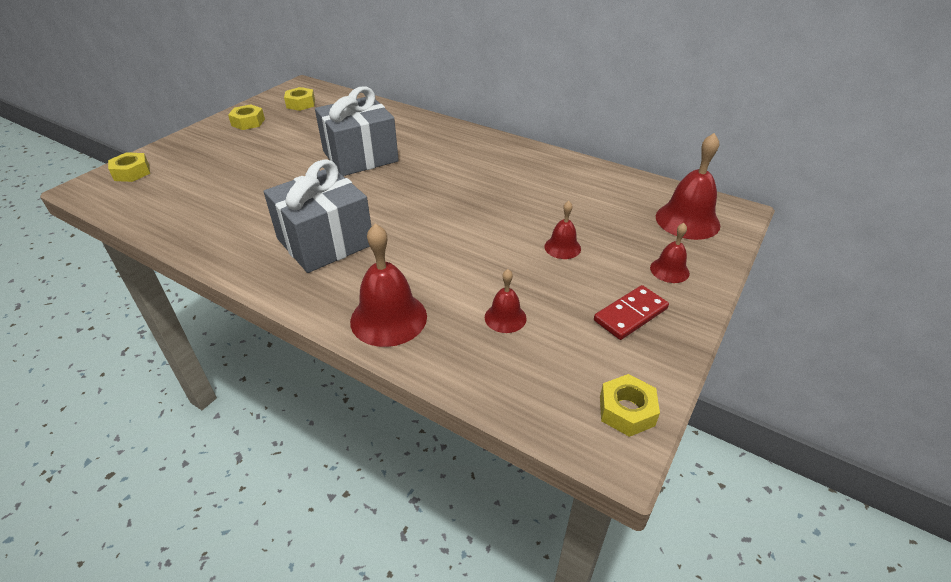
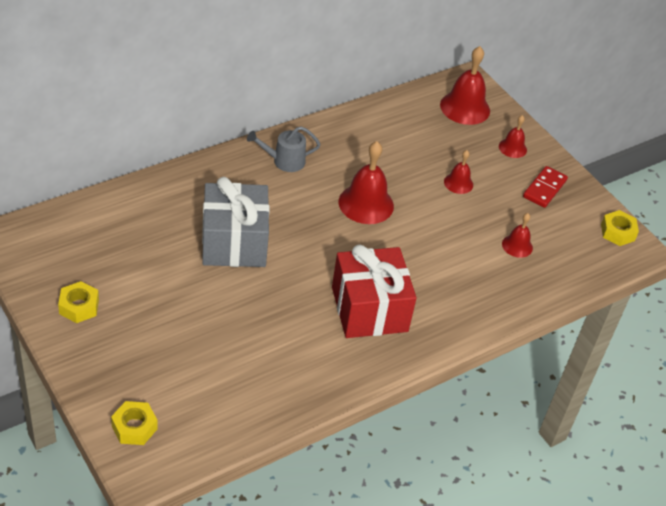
camera: 70 degrees left, 5 degrees up
(301, 104) = (64, 250): yellow nut -> none
(325, 241) = (369, 309): grey gift -> red gift
(388, 318) = (487, 303): red bell -> red bell (366, 204)
(480, 150) = (284, 161): none -> grey watering can
(630, 315) = (544, 189): red domino -> red domino turned 45 degrees clockwise

